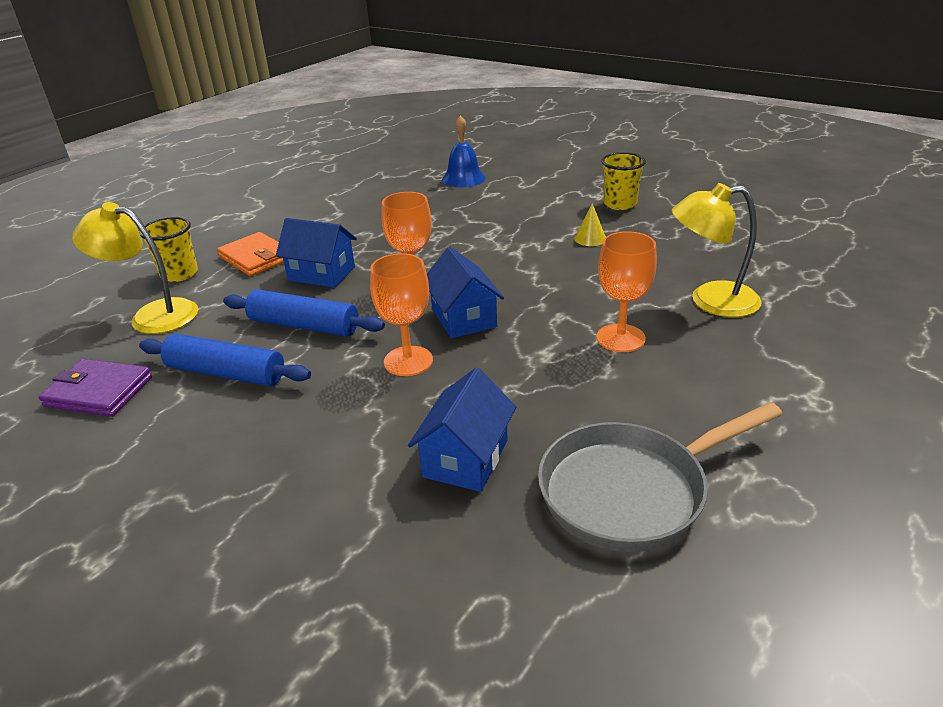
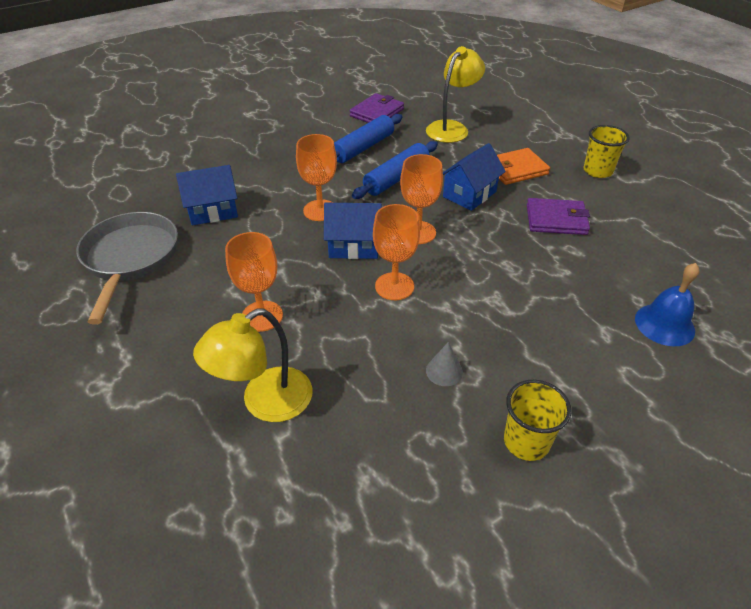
camera: 110 degrees right, 10 degrees up
(179, 274) = (506, 138): yellow cup -> yellow cup (597, 171)
(348, 226) = (556, 219): none -> purple wallet
(465, 458) = (213, 211): blue house -> blue house turned 60 degrees counterclockwise
(510, 280) = (394, 286): none -> orange goblet
(590, 239) = (444, 371): yellow cone -> grey cone
(710, 301) = (265, 402): yellow lamp -> yellow lamp turned 150 degrees counterclockwise

